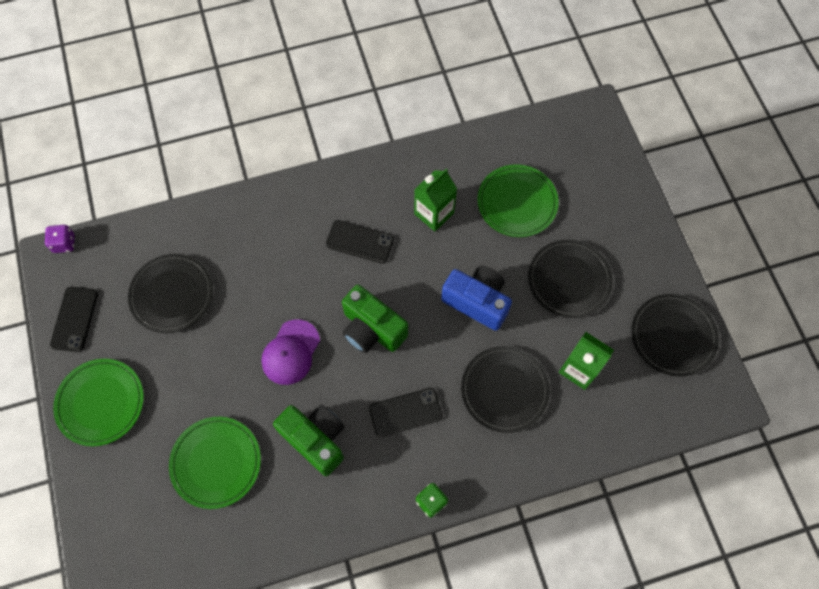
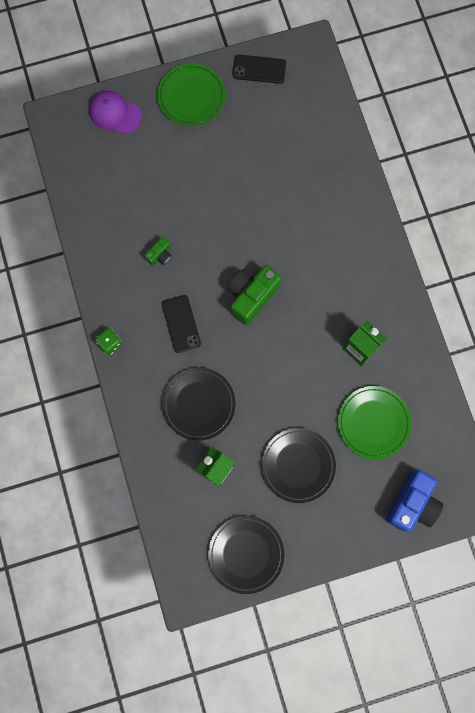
camera: 90 degrees right, 10 degrees up
(64, 243) = (324, 53): purple dice -> none
(172, 294) = (280, 139): black plate -> none
(216, 462) = (144, 183): green plate -> none
(290, 352) = (231, 233): purple cap -> purple cap (115, 113)
(315, 439) = (160, 255): green camera -> green camera, size x0.50
(360, 242) = (331, 285): black phone -> none
(477, 302) = (276, 384): blue camera -> blue camera (412, 503)

